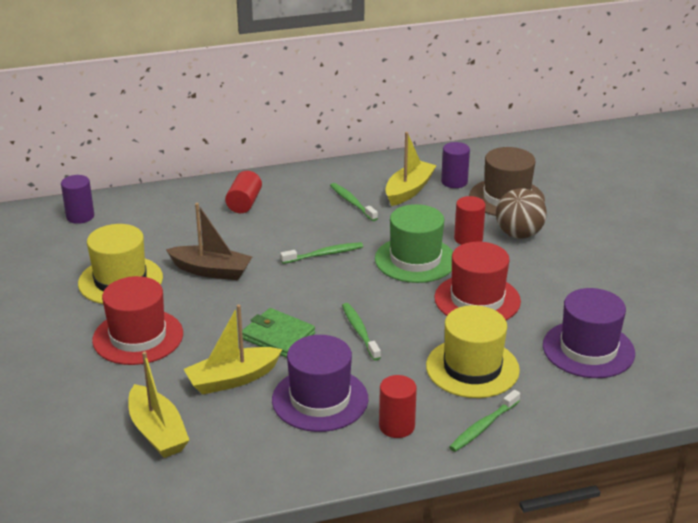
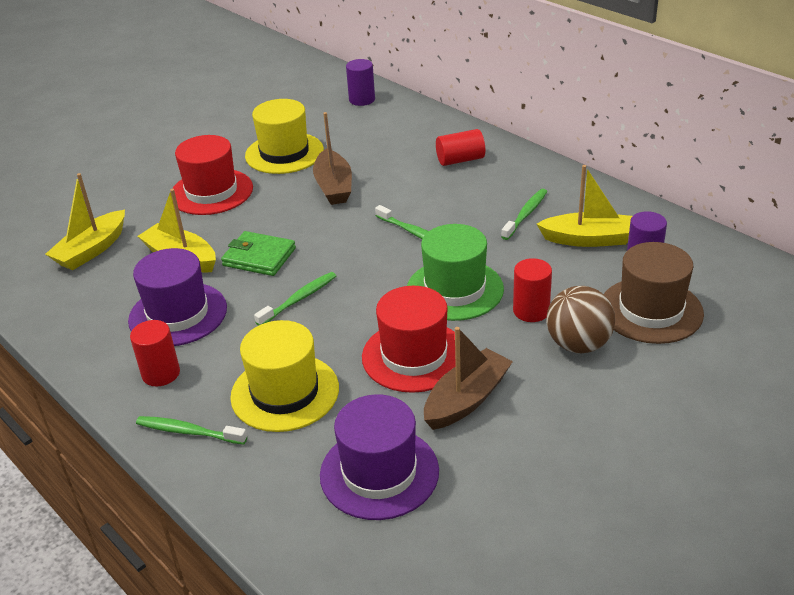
camera: 65 degrees right, 5 degrees up
(278, 336) = (259, 257): green wallet -> green wallet turned 75 degrees counterclockwise
(540, 293) = (466, 399): none -> brown boat

